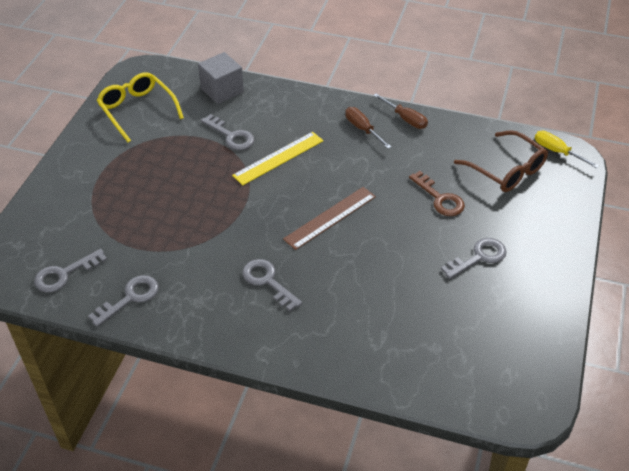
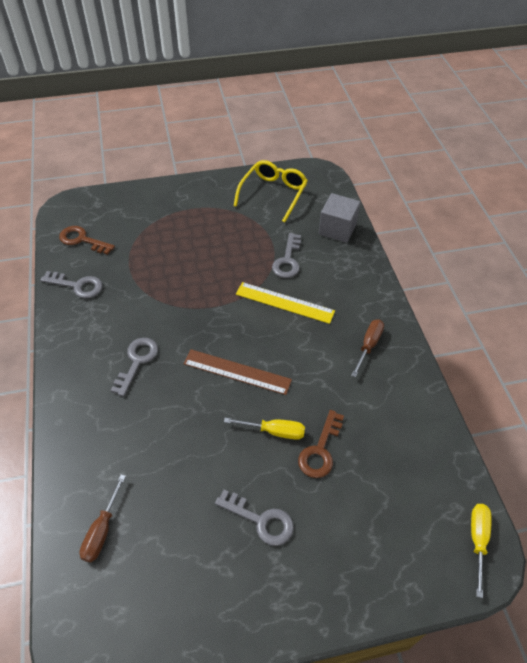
camera: 60 degrees right, 5 degrees up
(64, 274) = (82, 240): grey key -> brown key
(405, 119) = (411, 373): brown screwdriver -> brown screwdriver (102, 530)
(405, 218) = (274, 431): none -> yellow screwdriver
(507, 170) = (407, 497): brown glasses -> none

